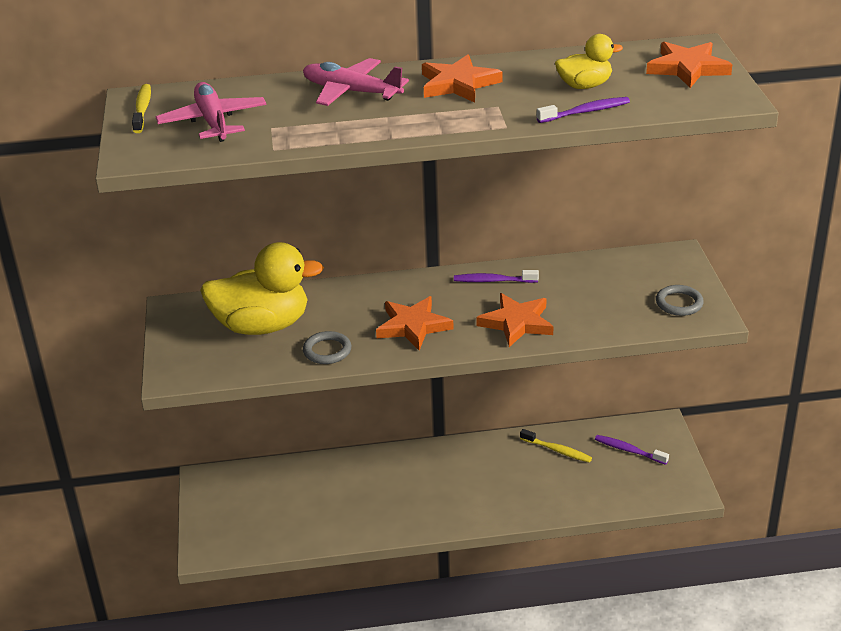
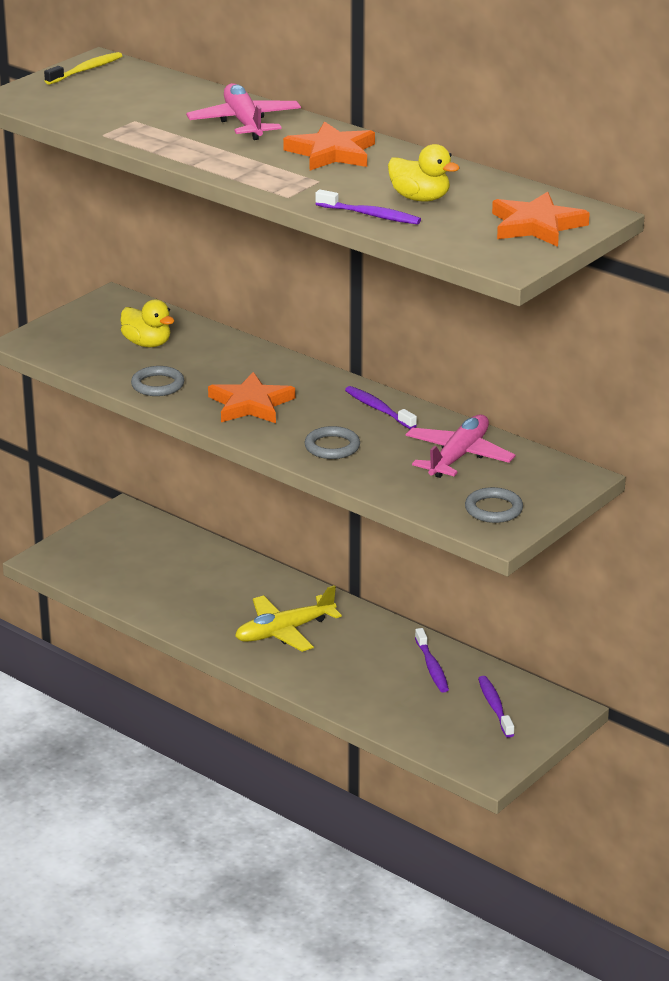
camera: 45 degrees right, 5 degrees down
(213, 122) = (109, 99): pink plane -> pink plane (458, 456)
(262, 326) = (147, 343): yellow duck -> yellow duck, size x0.52
(440, 489) = (284, 631): none -> yellow plane
(517, 323) = (332, 446): orange star -> grey ring
(557, 450) = (432, 667): yellow toothbrush -> purple toothbrush

